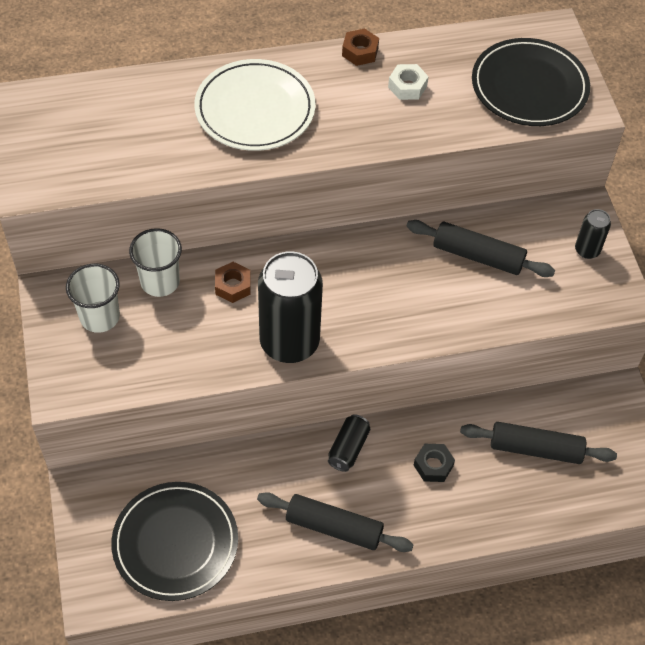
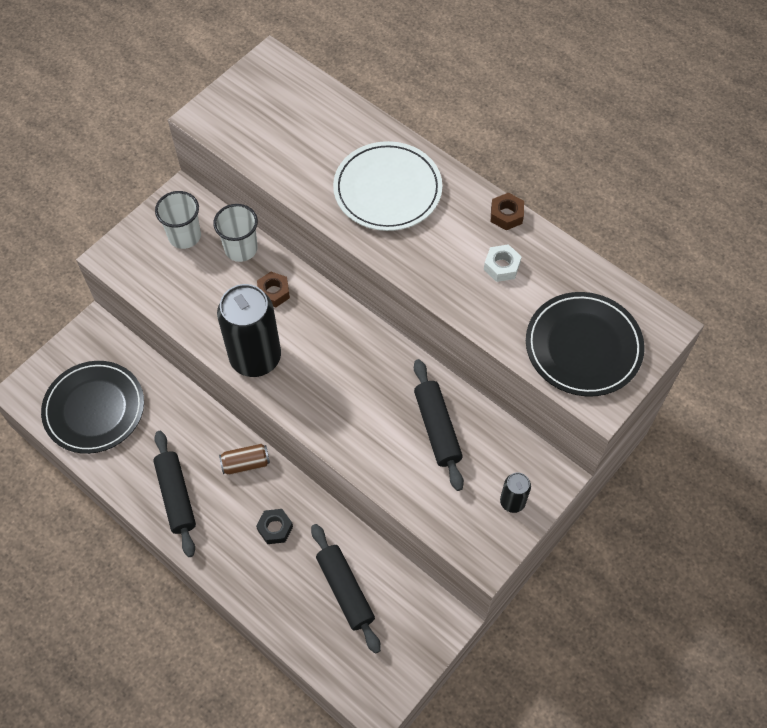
camera: 55 degrees right, 5 degrees up
(348, 448) = (246, 463): black can -> brown can

